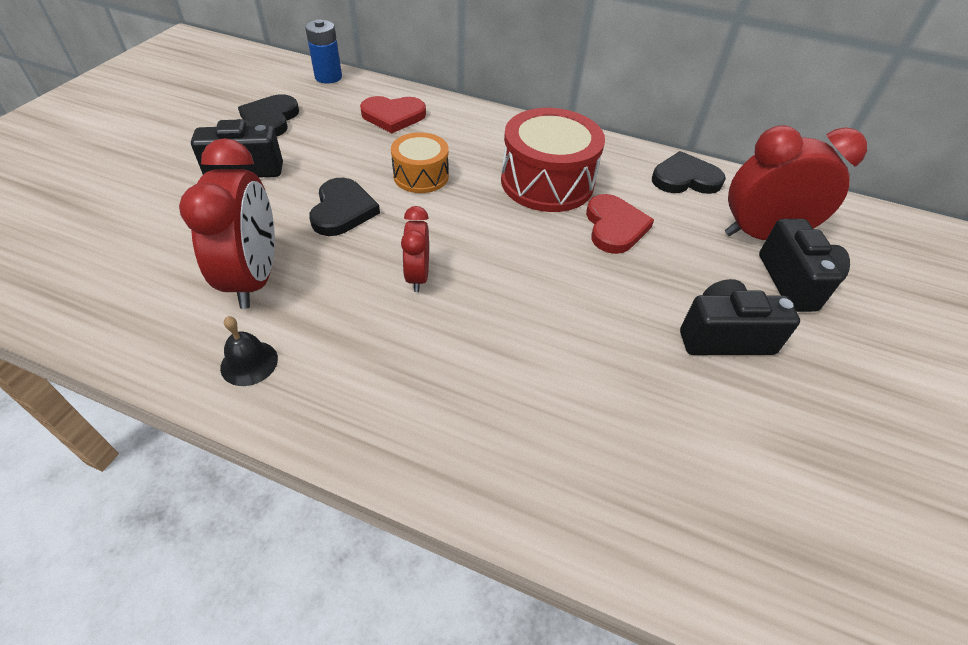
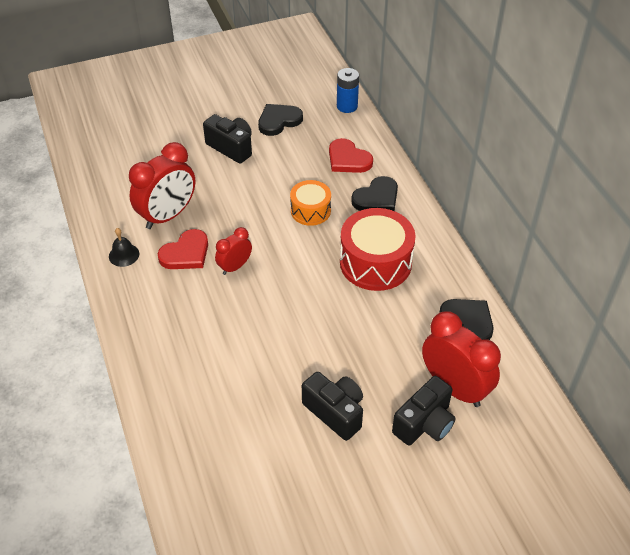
camera: 50 degrees right, 0 degrees up
(342, 210) = (246, 205): black heart -> black heart (377, 198)
(614, 227) = (372, 316): red heart -> red heart (186, 253)

